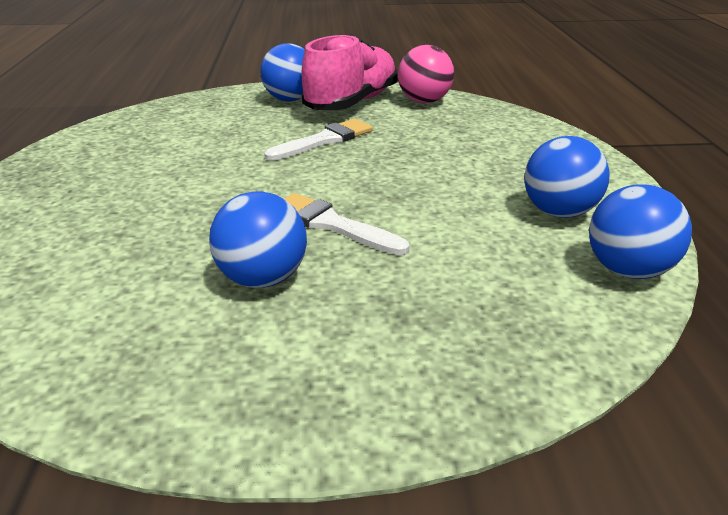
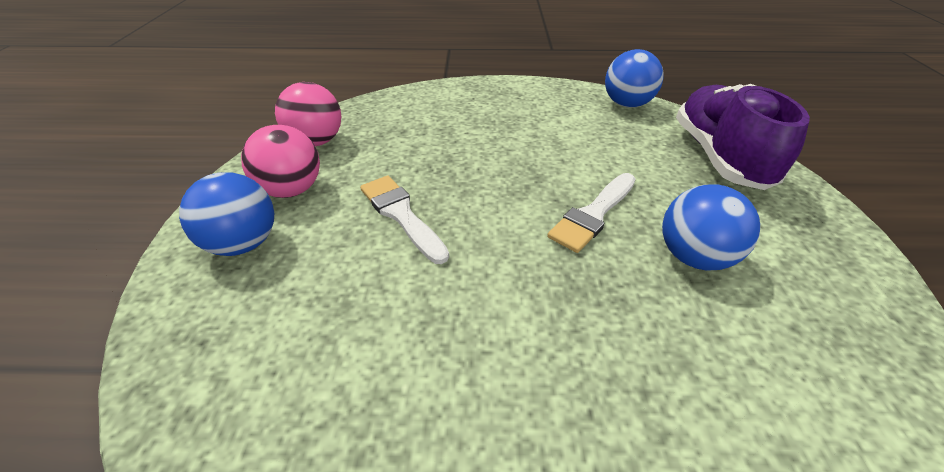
camera: 85 degrees left, 10 degrees up
(352, 103) = (291, 190): pink shoe -> pink ball
(494, 341) = (719, 156): none -> purple shoe
(559, 212) = (559, 112): blue ball -> none

